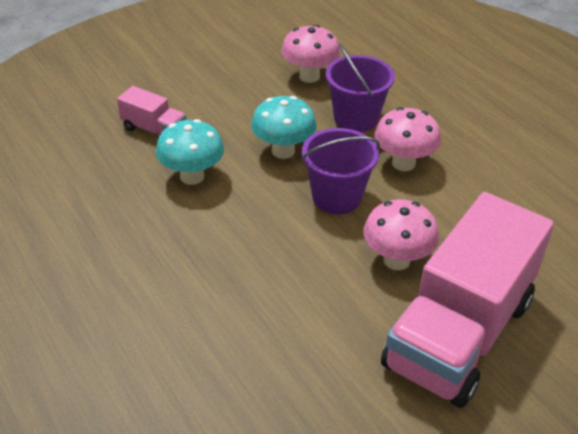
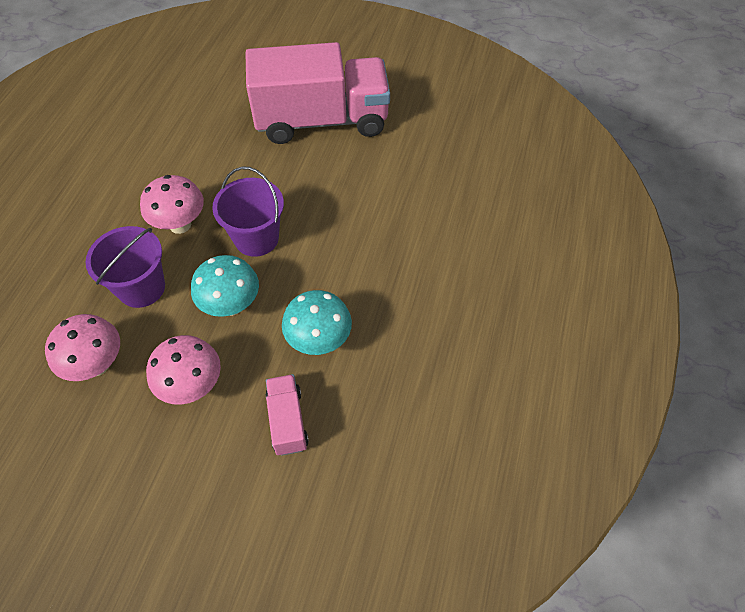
camera: 130 degrees left, 15 degrees up
(396, 260) = (289, 174): pink mushroom -> pink mushroom (192, 386)

